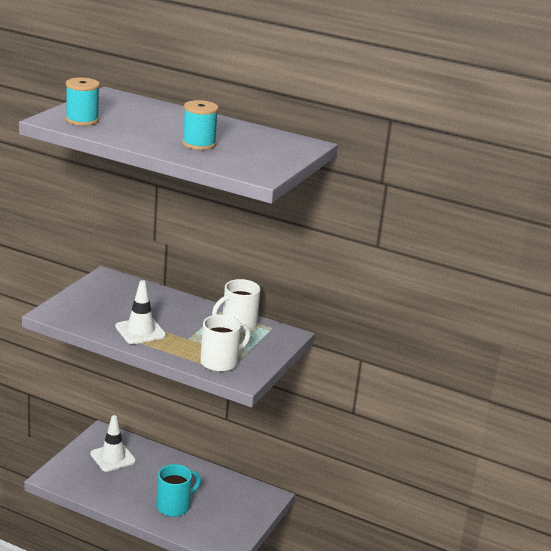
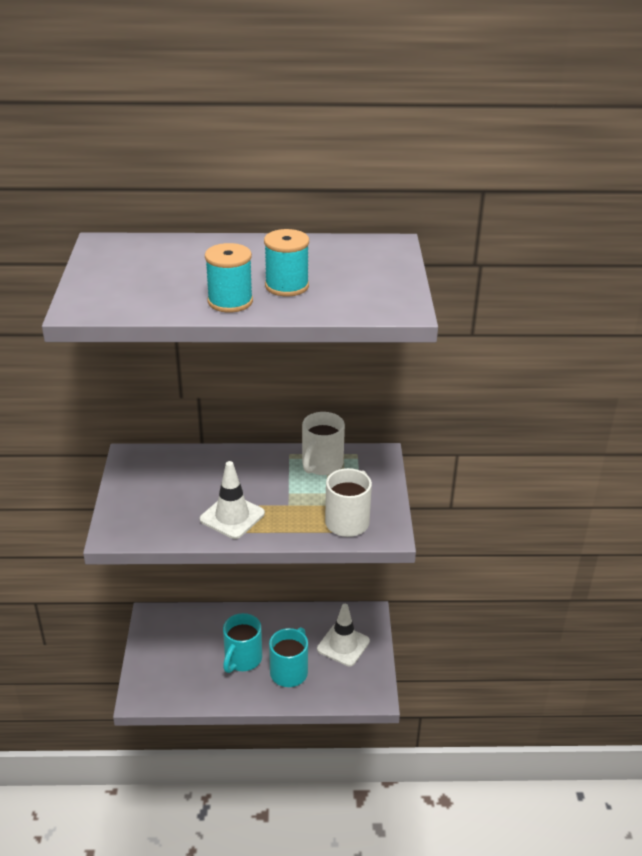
camera: 25 degrees left, 10 degrees up
(82, 120) = (117, 296): turquoise spool -> turquoise spool (230, 301)
(113, 457) = (185, 642): white traffic cone -> white traffic cone (343, 645)
(145, 484) = (242, 659): none -> turquoise mug

